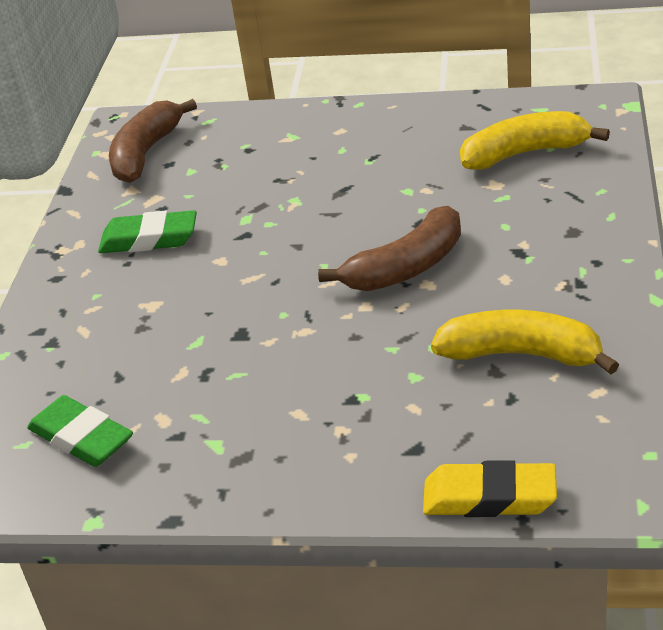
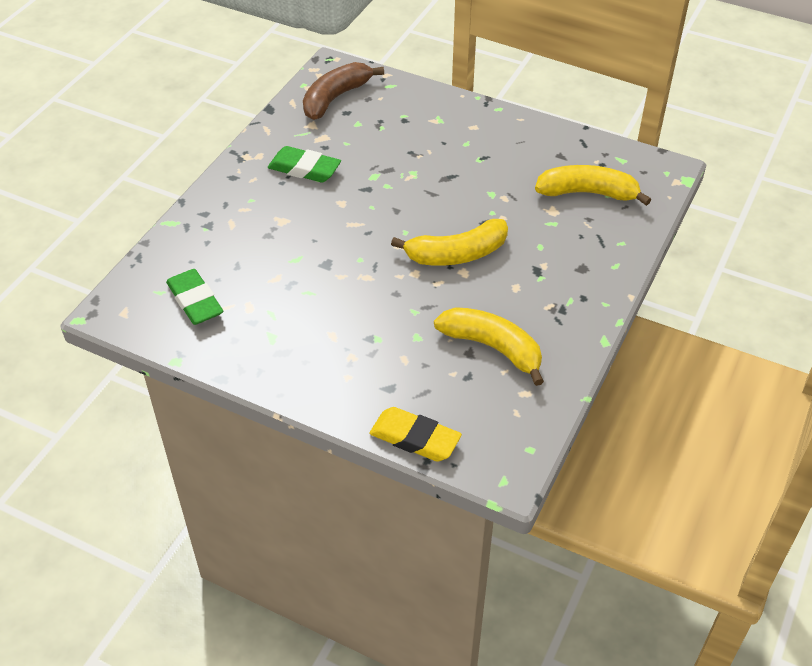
camera: 15 degrees right, 10 degrees up
(406, 267) = (457, 254): brown banana -> yellow banana

